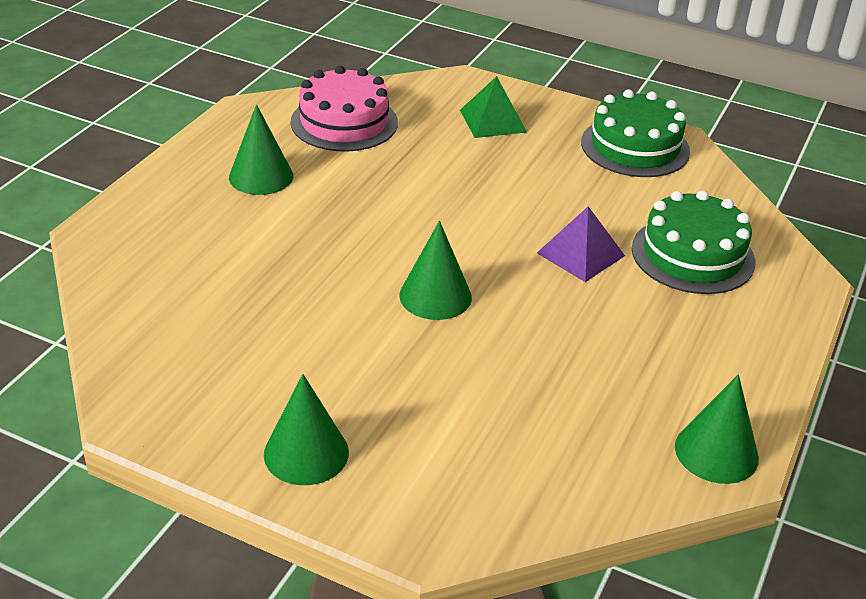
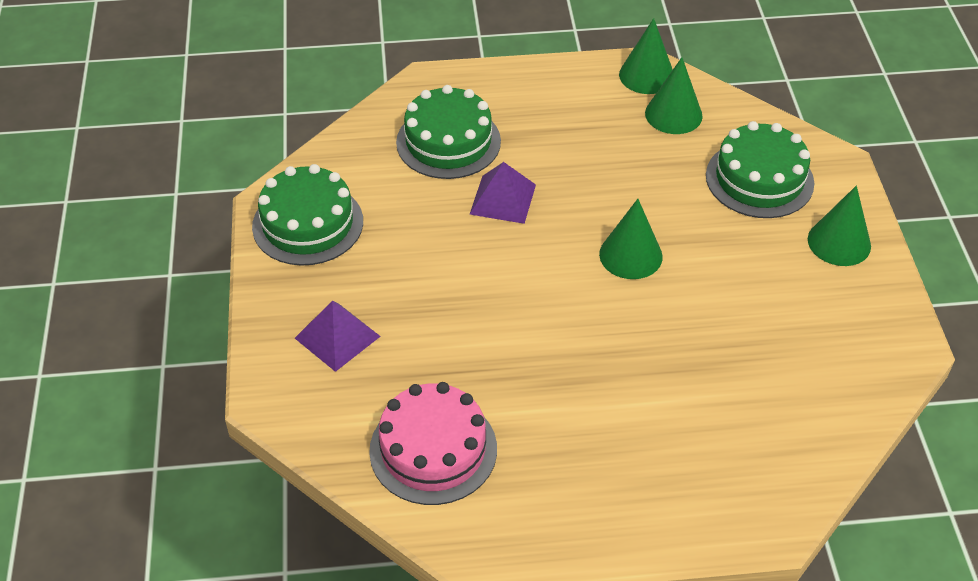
camera: 120 degrees left, 10 degrees up
(261, 176) = (581, 457): green cone -> green cone (673, 114)
(457, 447) = (759, 179): none -> green cake
(493, 121) = (337, 337): green pyramid -> purple pyramid

